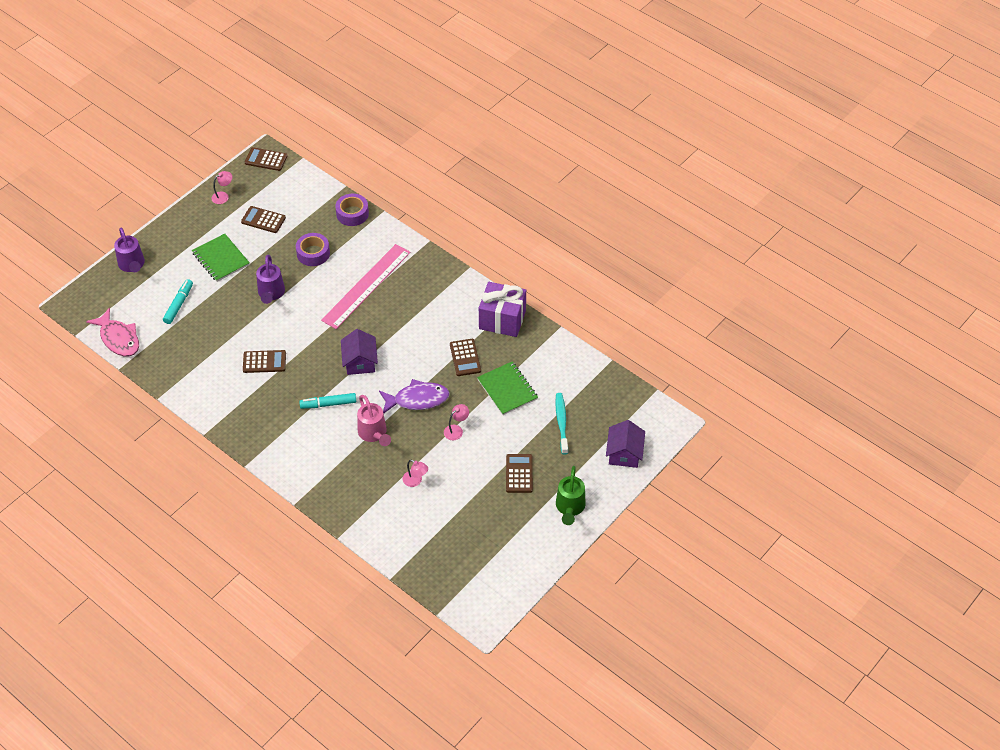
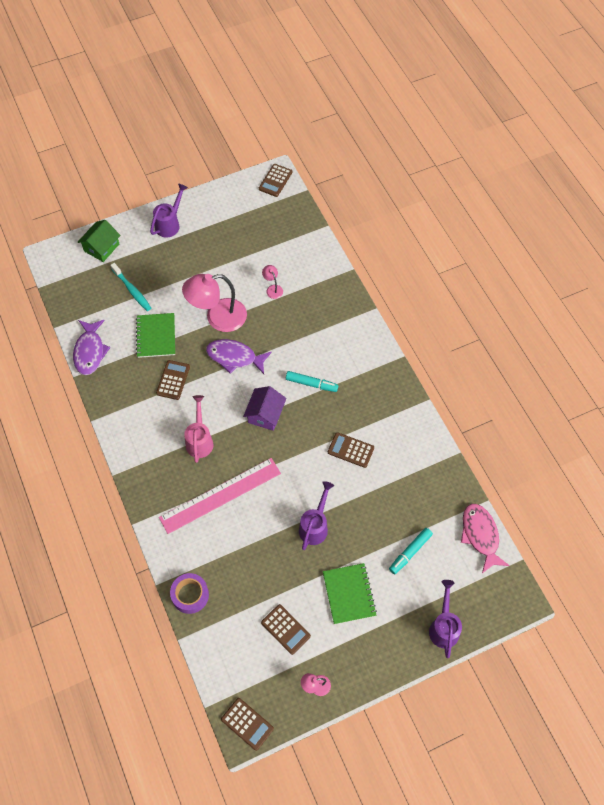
camera: 155 degrees left, 10 degrees up
(313, 253) = (253, 559): purple tape -> none
(374, 434) = (286, 341): pink watering can -> pink watering can (199, 440)
(456, 430) = (218, 317): pink lamp -> pink lamp, size x2.33
(502, 320) = (119, 404): purple gift -> none
(519, 473) = (190, 263): brown calculator -> brown calculator (275, 180)
(561, 352) = (90, 351): none -> purple fish
(561, 423) = (132, 290): turquoise toothbrush -> turquoise toothbrush turned 60 degrees counterclockwise
(570, 508) = (170, 224): green watering can -> purple watering can
(624, 453) = (101, 247): purple house -> green house

